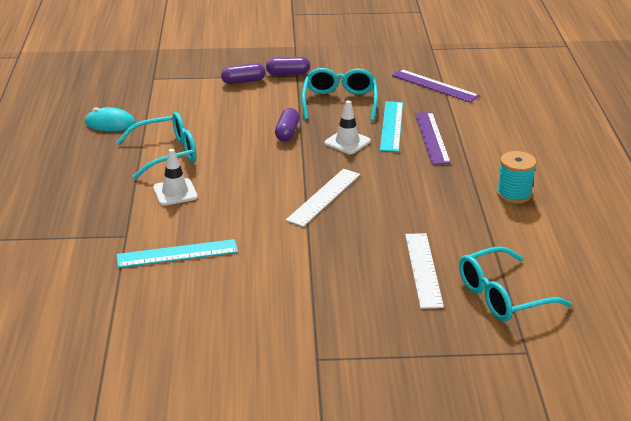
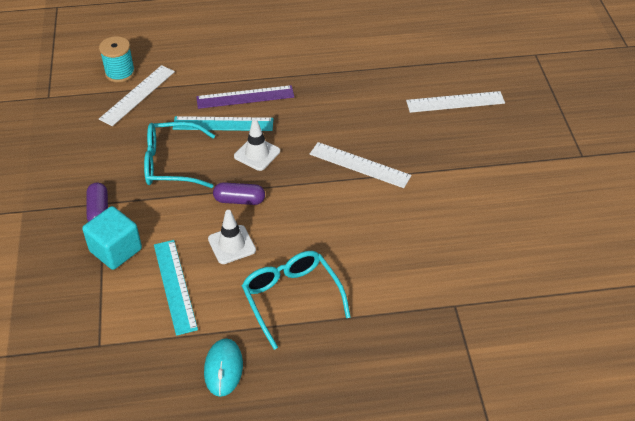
camera: 95 degrees left, 15 degrees up
(175, 192) = (369, 278): white traffic cone -> white traffic cone (231, 245)
(177, 254) = (474, 259): turquoise ruler -> turquoise ruler (175, 286)
(243, 81) = (115, 250): purple capsule -> turquoise cube
(434, 85) = (137, 95): purple ruler -> white ruler
(502, 296) = (477, 63): turquoise glasses -> none
(514, 194) = (337, 51): turquoise spool -> turquoise spool (120, 73)

